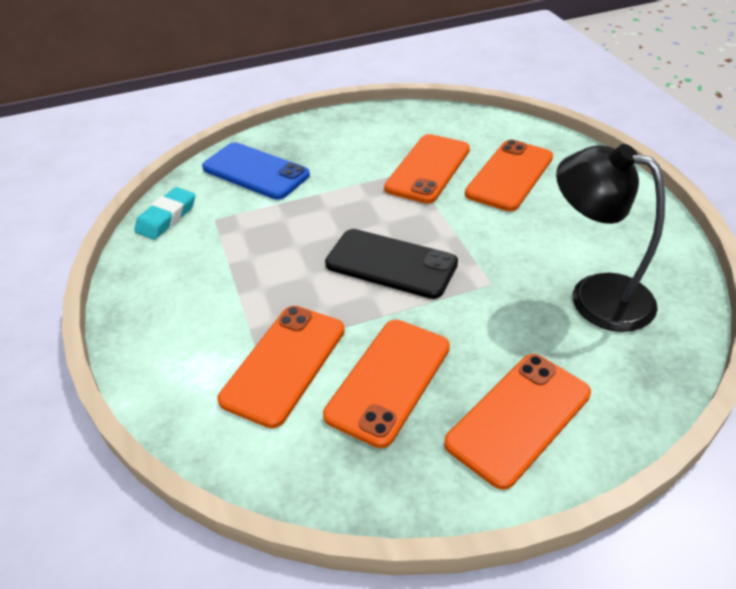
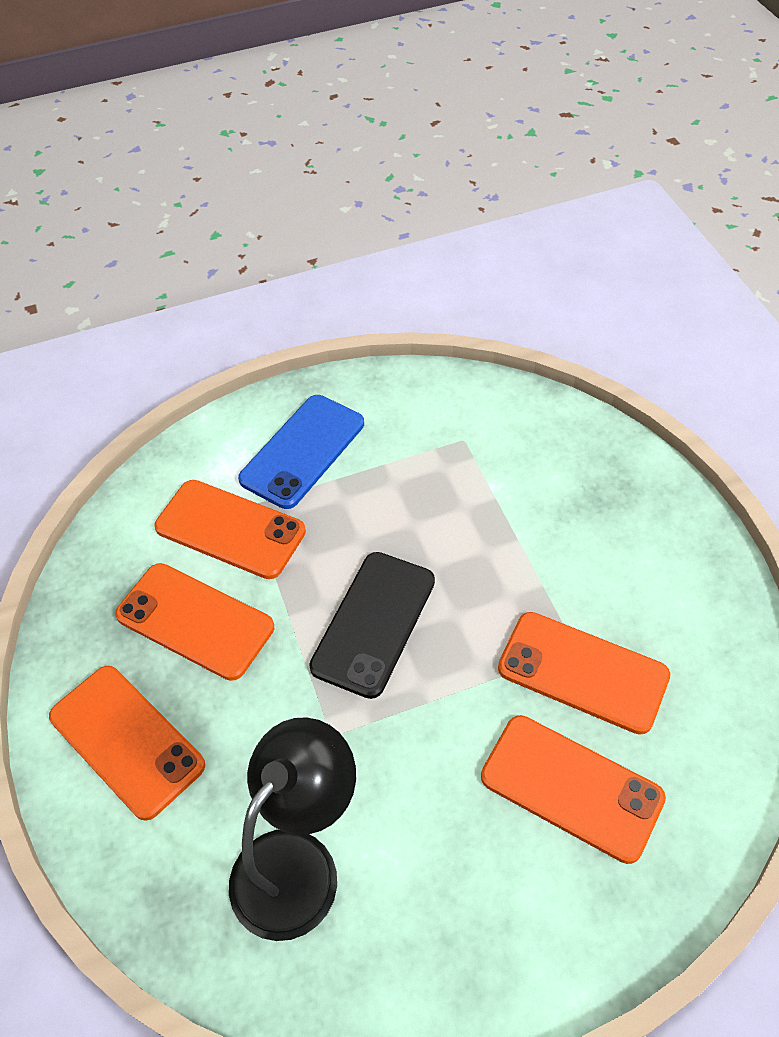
camera: 90 degrees right, 10 degrees up
(166, 217) = (466, 395): turquoise eraser -> none
(255, 171) = (563, 466): blue phone -> blue phone (302, 451)

